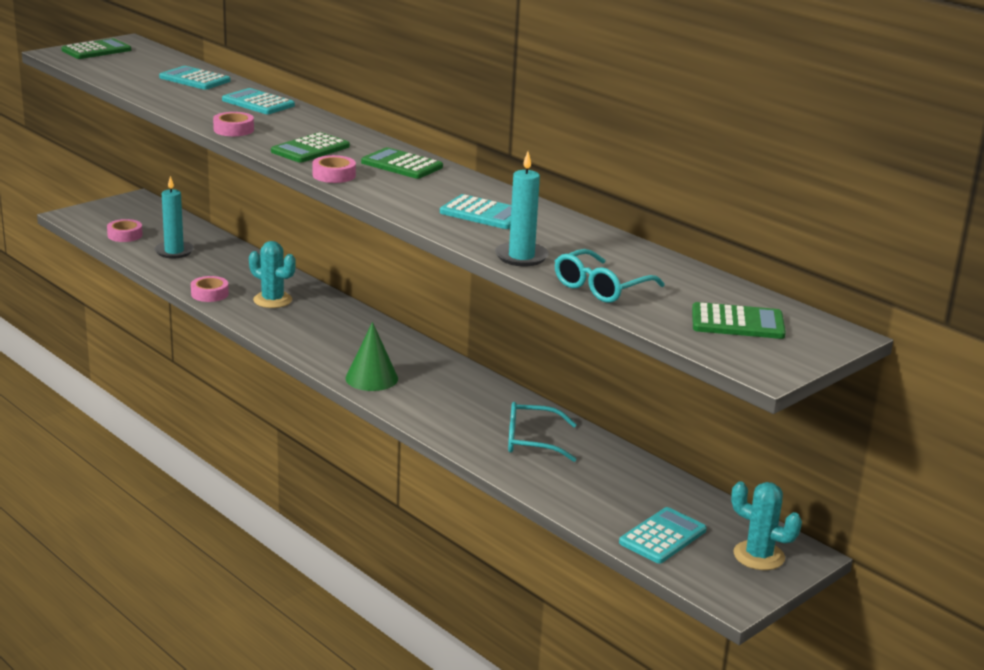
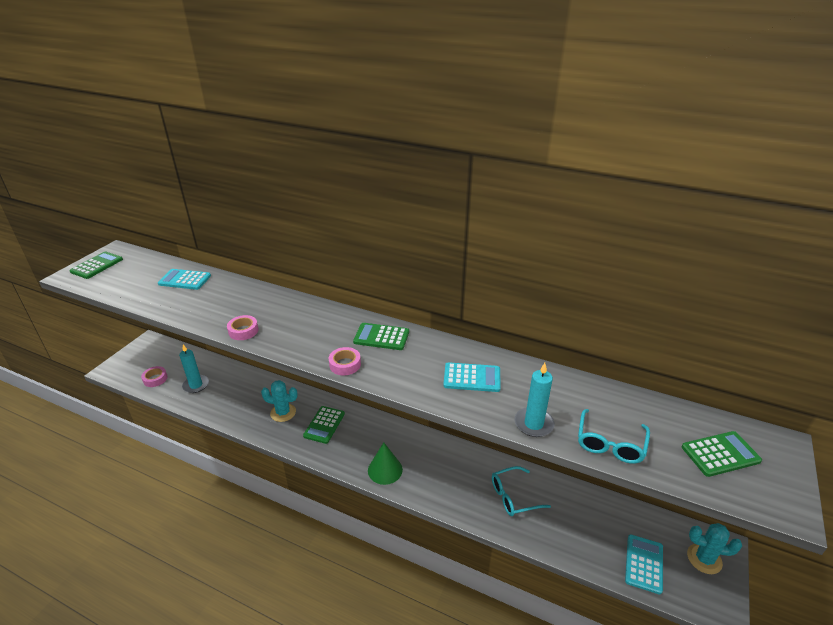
camera: 20 degrees left, 10 degrees up
(209, 294) = (239, 420): pink tape -> none
(258, 103) = (243, 294): turquoise calculator -> none
(310, 149) = (310, 338): green calculator -> green calculator (324, 425)

